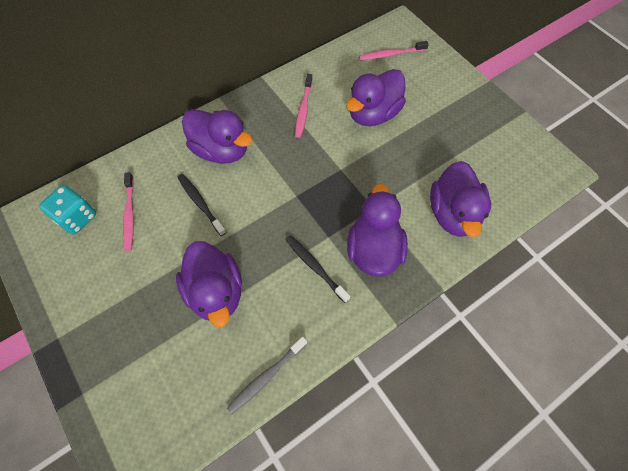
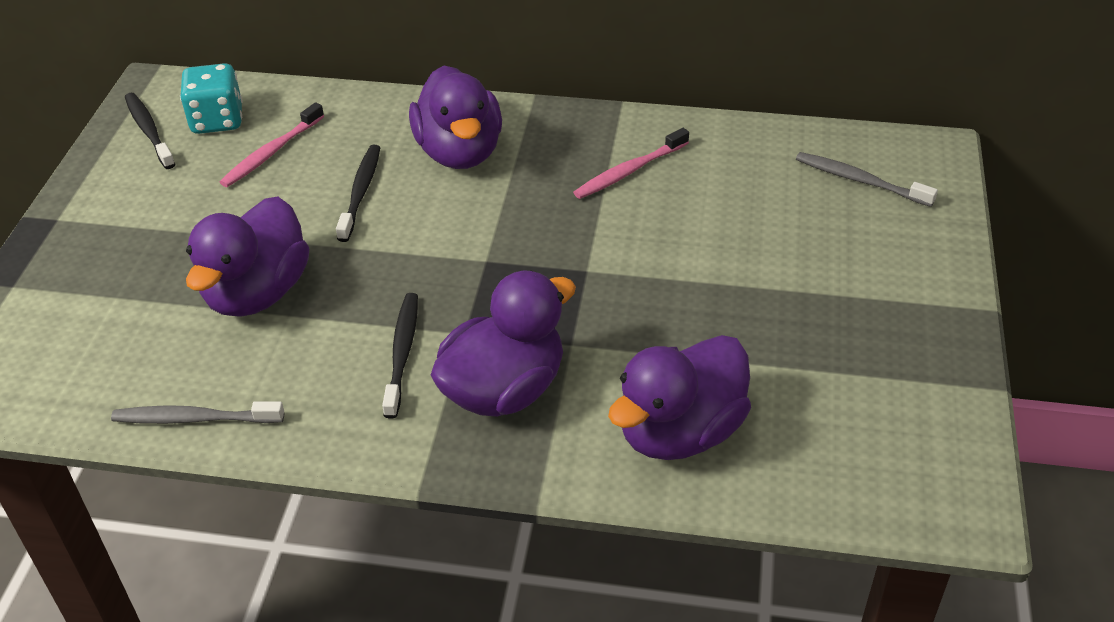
camera: 45 degrees right, 20 degrees down
(45, 250) = (149, 131): none -> black toothbrush
(373, 114) = (726, 236): purple duck -> none
(391, 54) = (860, 181): pink toothbrush -> grey toothbrush

